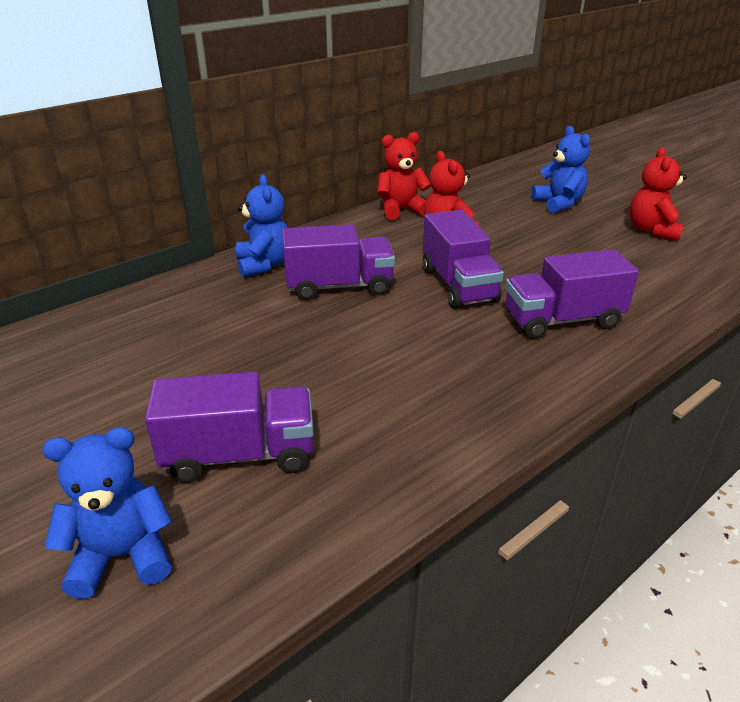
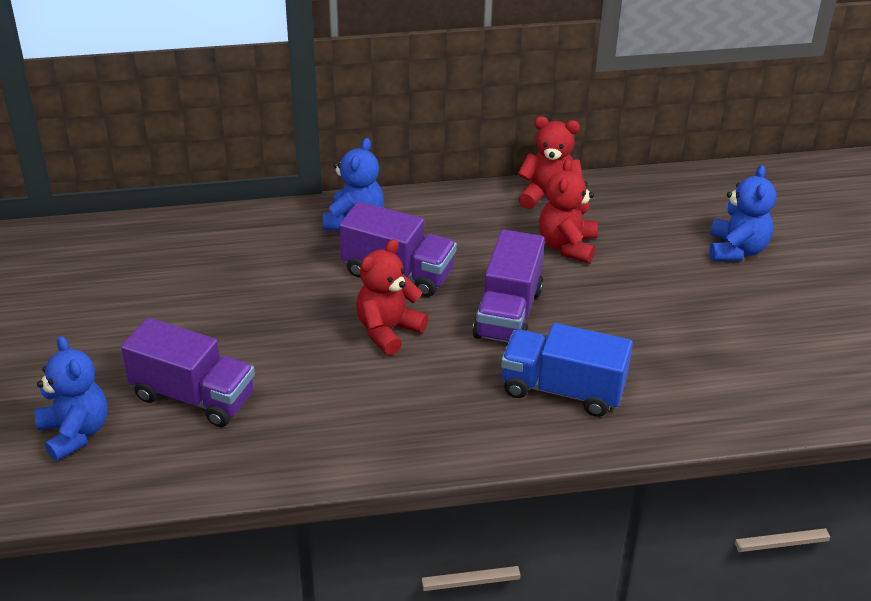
camera: 30 degrees right, 5 degrees up
(122, 555) = (75, 433): blue teddy bear -> blue teddy bear turned 45 degrees clockwise
(562, 320) = (562, 390): purple truck -> blue truck
(652, 230) = (799, 326): red teddy bear -> red teddy bear (388, 331)

